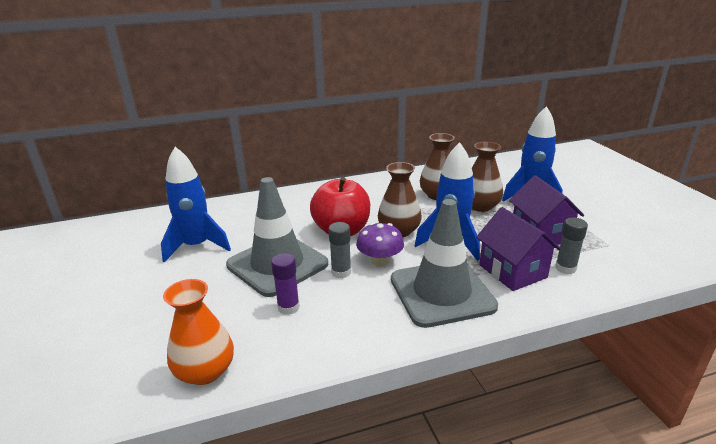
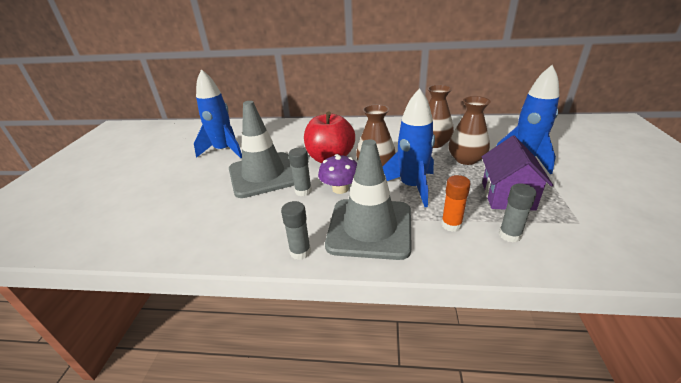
camera: 25 degrees right, 5 degrees up
(205, 371) = (154, 241): orange vase -> none
(288, 307) = (244, 209): purple glue stick -> none
(391, 334) = (300, 252): none -> grey glue stick
(512, 271) = (451, 225): purple house -> orange glue stick

